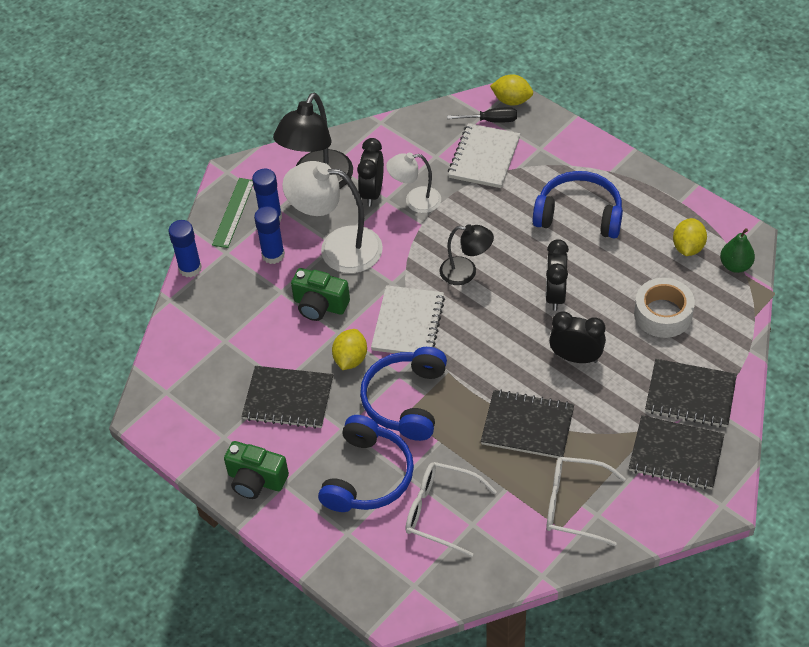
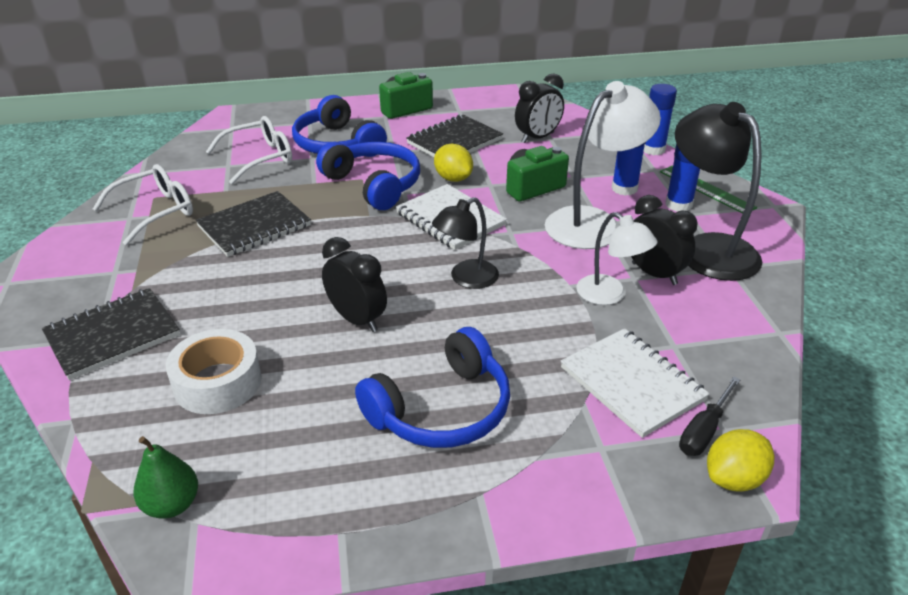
camera: 125 degrees right, 15 degrees down
(415, 201) = (610, 295): white lamp -> white lamp turned 105 degrees clockwise
(576, 357) = (270, 289): black clock -> black clock (537, 138)
(676, 454) = (87, 287): black notebook -> none
(688, 247) = (262, 477): yellow lemon -> none

